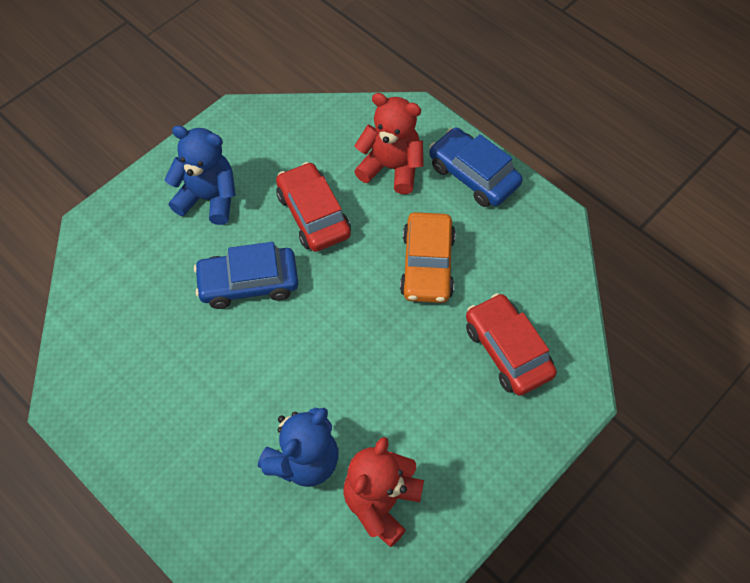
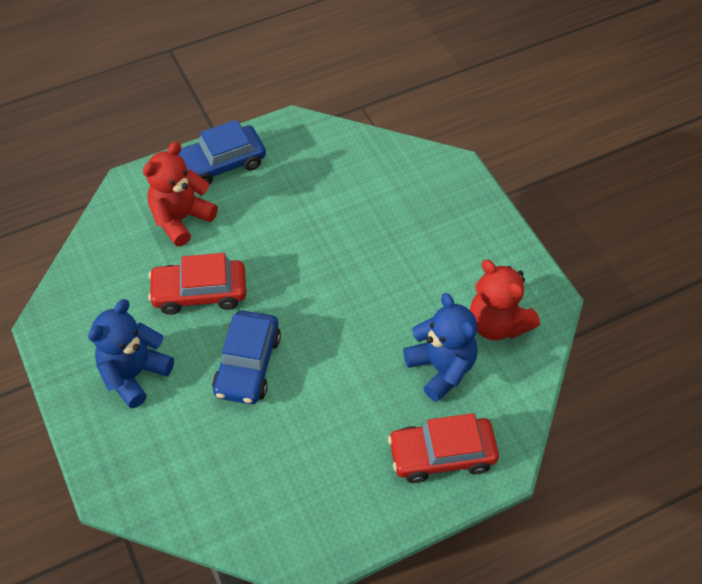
camera: 70 degrees left, 5 degrees down
(427, 265) = (294, 225): orange car -> none
(507, 351) = (398, 198): red car -> red car (442, 455)

